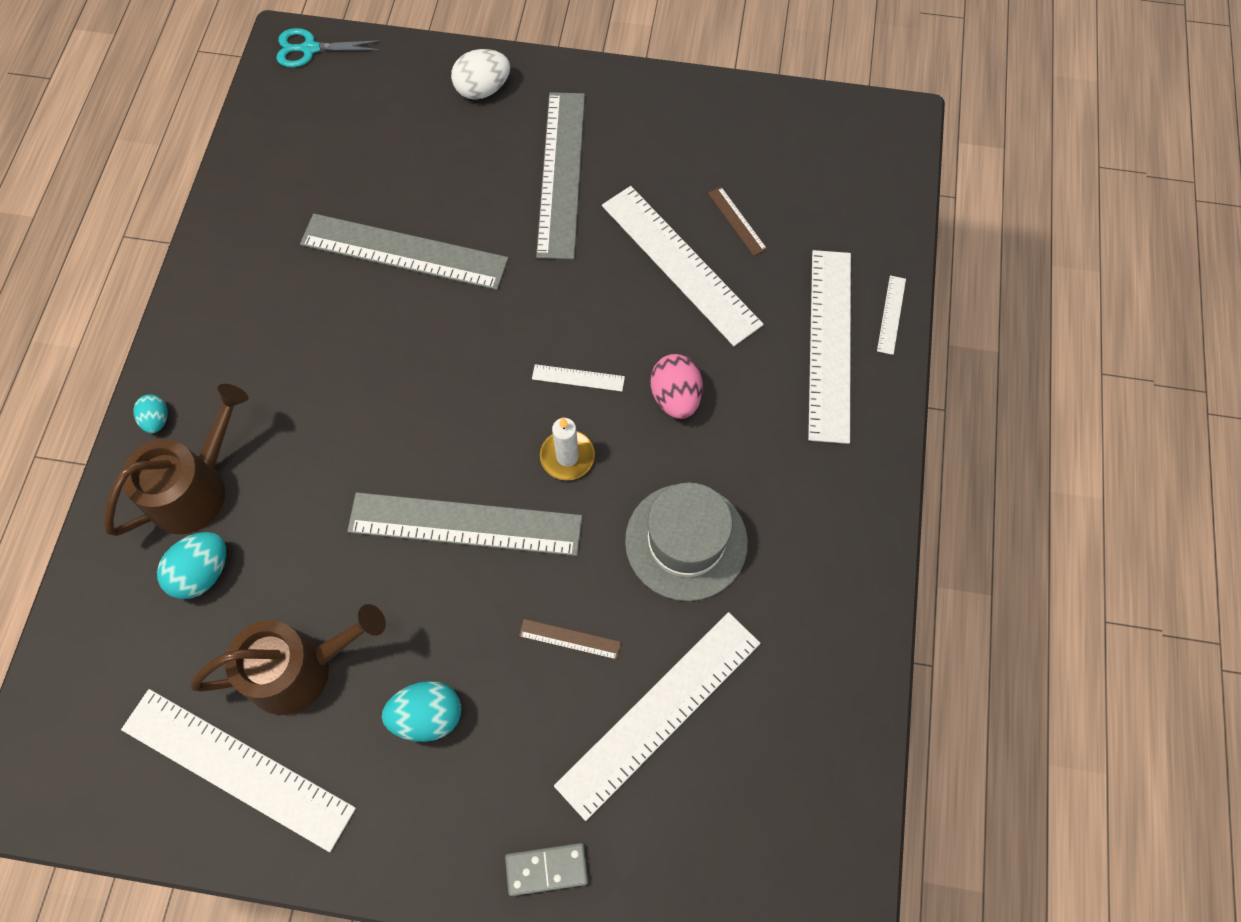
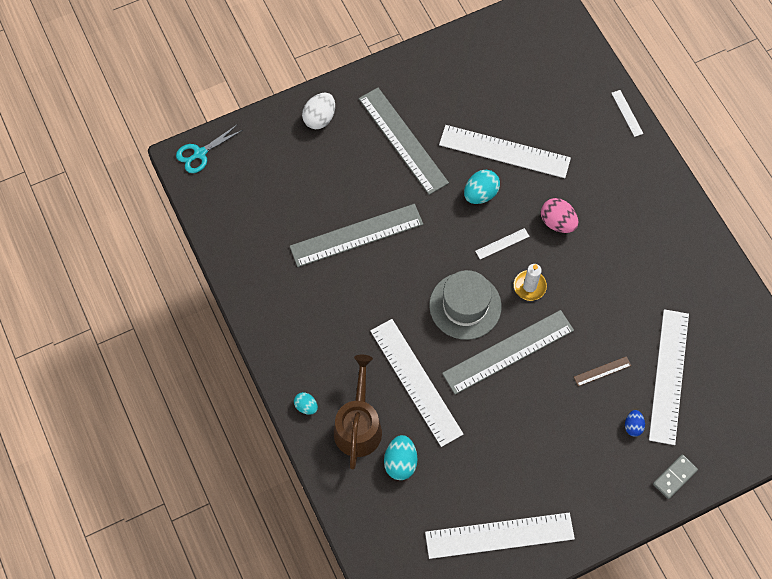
camera: 35 degrees left, 0 degrees up
(300, 668) = (488, 472): brown watering can -> none
(428, 716) = (566, 450): turquoise egg -> turquoise egg (480, 194)
(548, 748) = (633, 426): none -> blue egg
(686, 541) = (618, 289): grey hat -> grey hat (465, 306)
(737, 221) = (514, 110): brown ruler -> none
(829, 344) = (609, 147): white ruler -> white ruler (415, 382)

